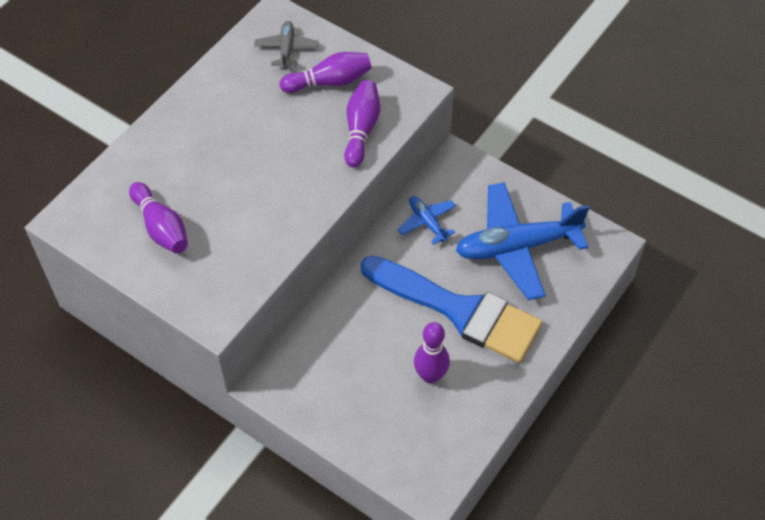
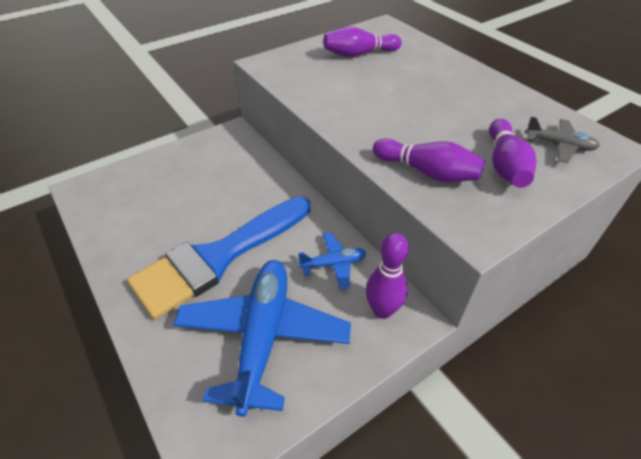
camera: 110 degrees right, 10 degrees down
(430, 375) = (171, 217): purple bowling pin -> purple bowling pin (382, 310)

